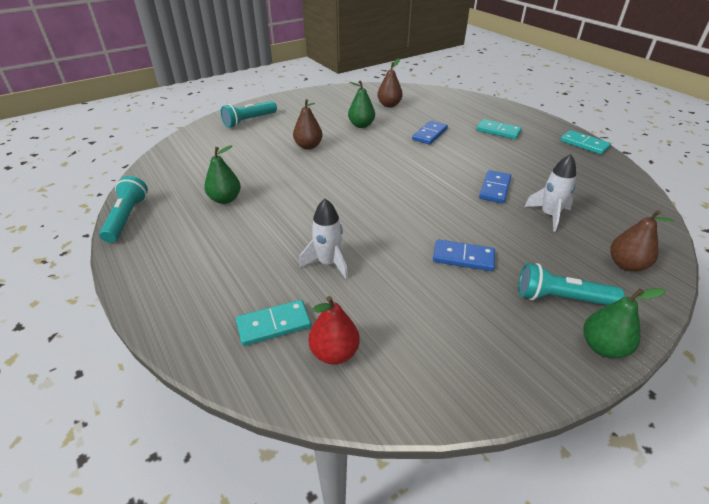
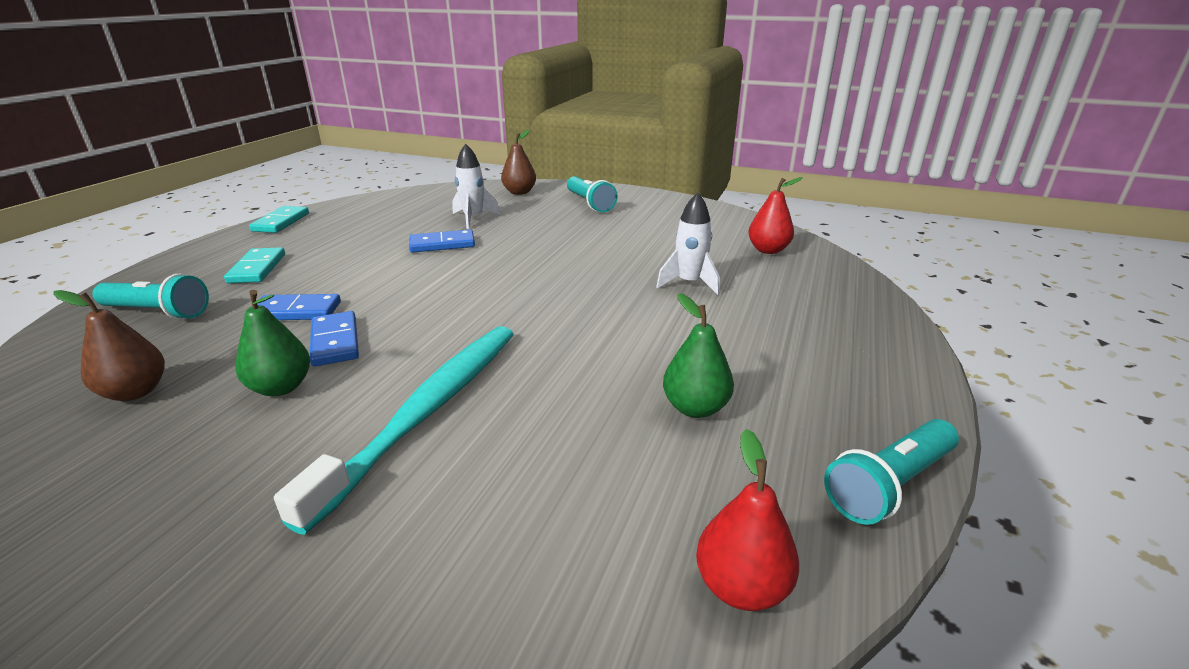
camera: 125 degrees left, 10 degrees down
(159, 169) = (741, 586): none -> red pear
(249, 121) = (328, 603): turquoise flashlight -> turquoise flashlight (157, 312)
(274, 324) = (793, 278): turquoise domino -> none
(308, 146) = (428, 411): brown pear -> turquoise toothbrush
(463, 257) = (588, 235): blue domino -> blue domino (335, 342)
(603, 347) = (620, 191): green pear -> none

